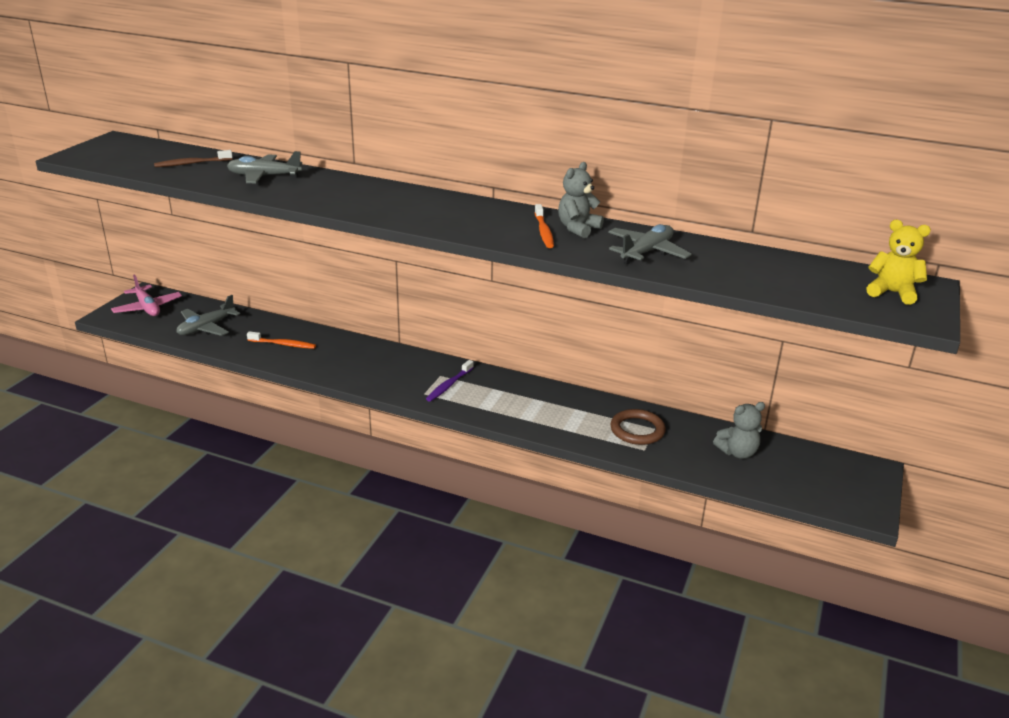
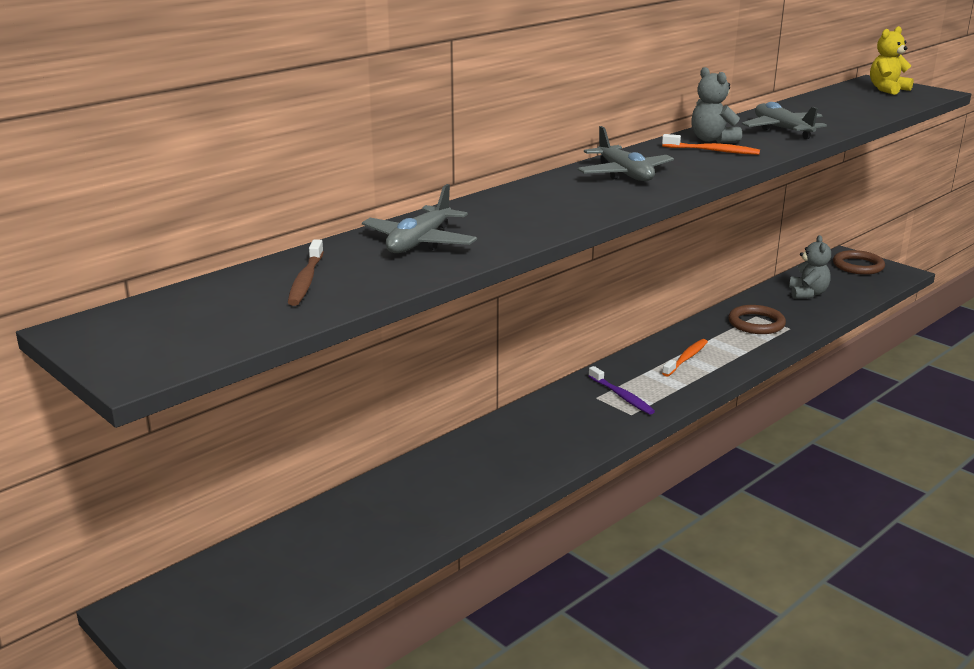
camera: 65 degrees left, 5 degrees down
(147, 308) = (198, 612): pink plane -> none
(206, 328) = (330, 555): grey plane -> grey plane (624, 174)
(283, 344) = (439, 492): orange toothbrush -> orange toothbrush (686, 358)
(851, 479) = (858, 266): none -> brown ring

